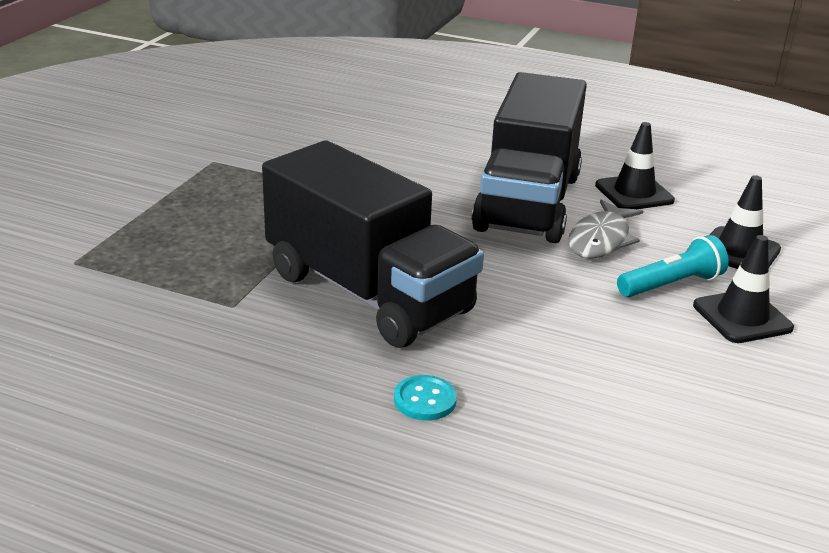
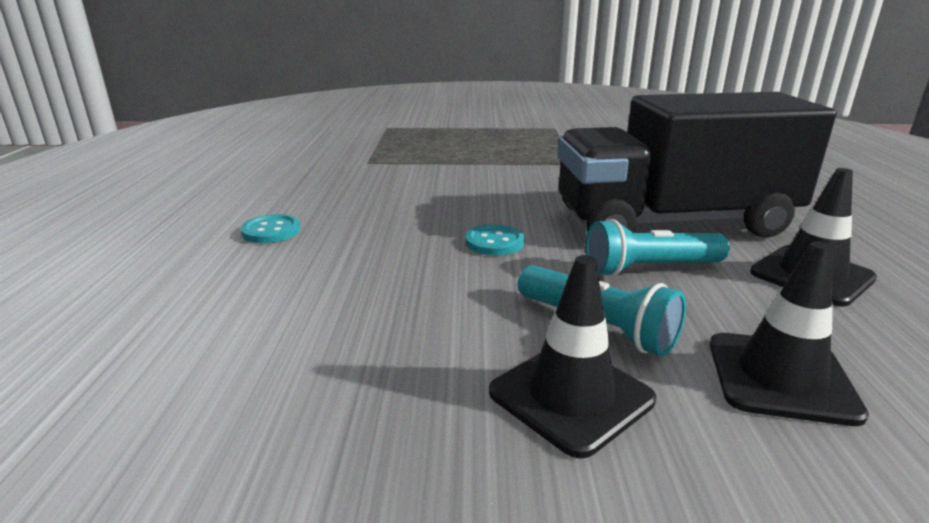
camera: 70 degrees right, 5 degrees down
(368, 293) = (419, 191): black truck -> none
(522, 285) = (494, 242): none -> turquoise button
(601, 240) = (649, 269): grey fish -> turquoise flashlight

